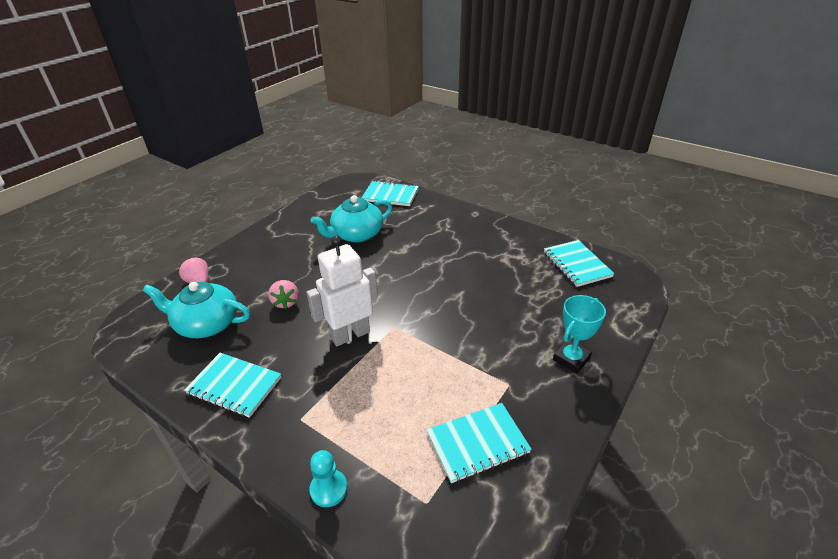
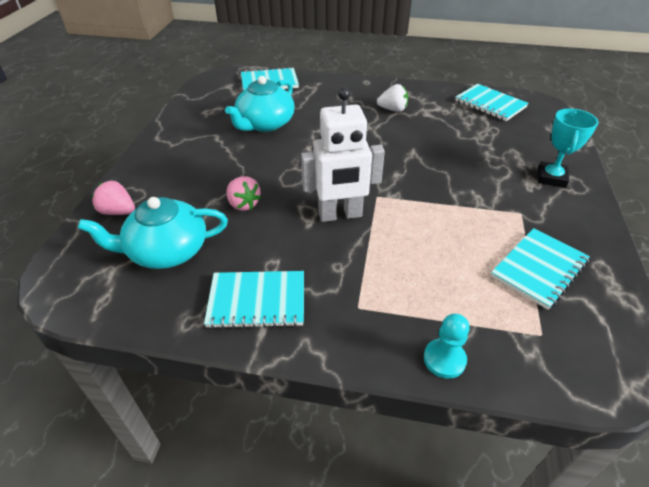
camera: 25 degrees left, 5 degrees up
(350, 335) = (340, 215): white robot -> white robot turned 135 degrees counterclockwise
(476, 247) = (393, 109): none -> white strawberry

